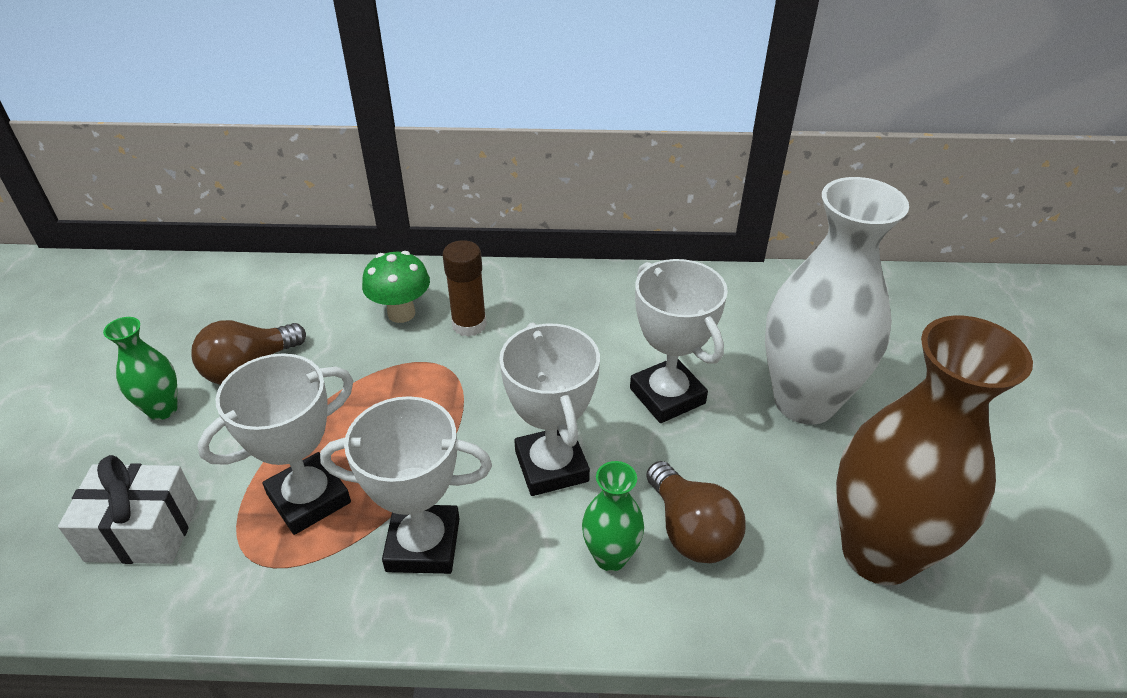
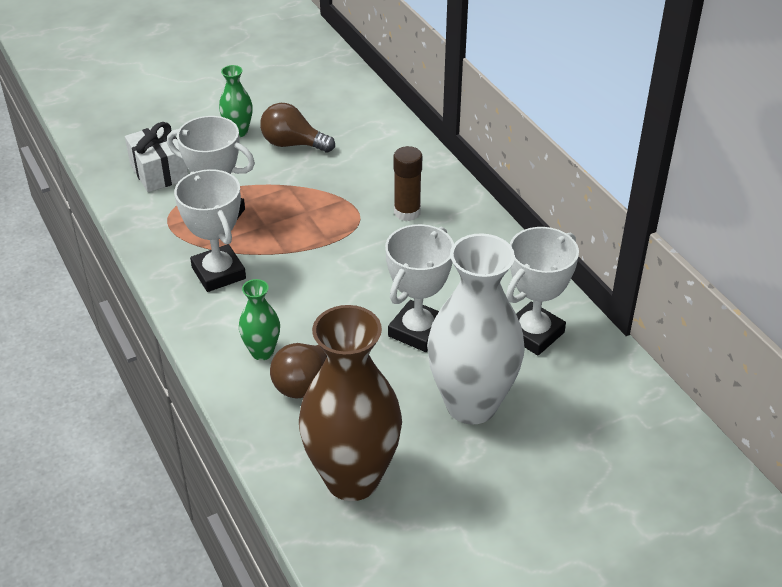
camera: 60 degrees right, 0 degrees up
(401, 313) = (391, 178): green mushroom -> none
(551, 466) = (312, 300): white trophy -> white trophy (533, 333)

